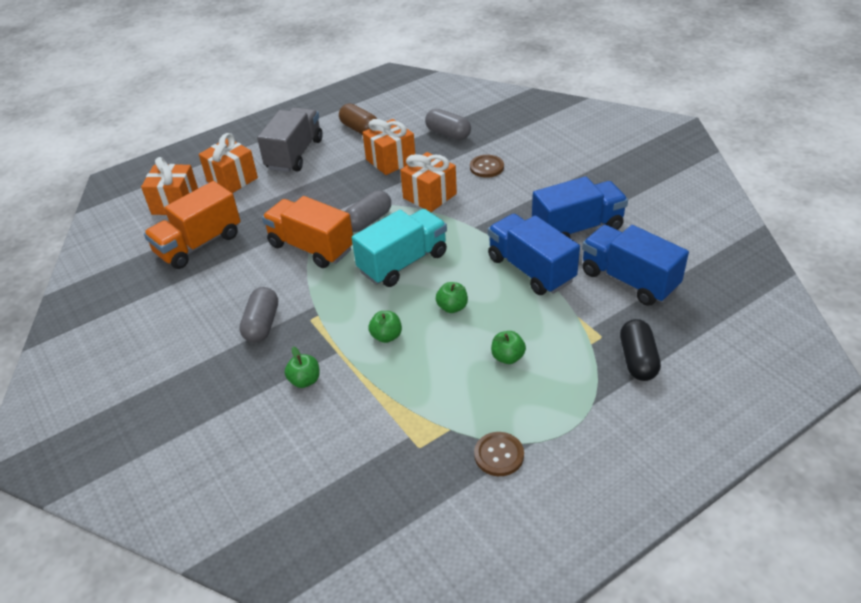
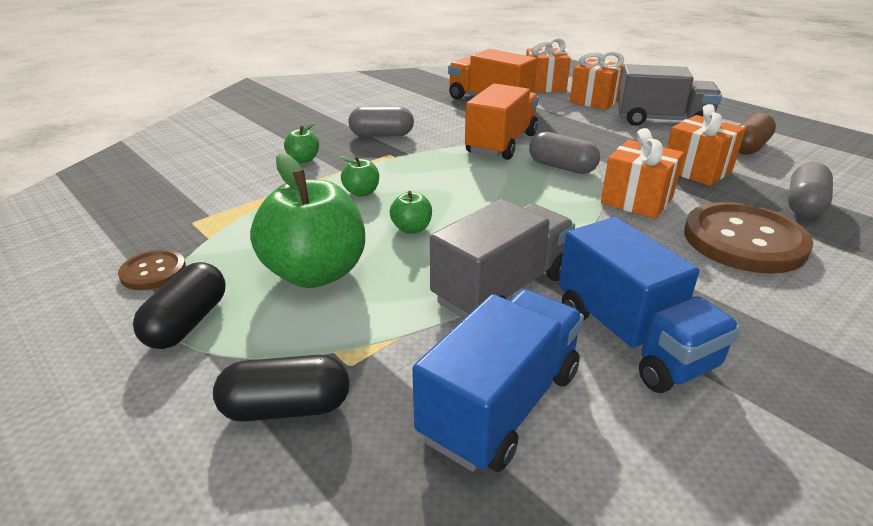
camera: 80 degrees right, 10 degrees down
(403, 263) = (490, 192): turquoise truck -> none
(486, 167) = (744, 240): brown button -> brown button, size x2.01
(507, 357) = (315, 273): green apple -> green apple, size x2.26
(531, 269) = (502, 288): blue truck -> grey truck
(564, 419) = (187, 323): none -> black capsule

